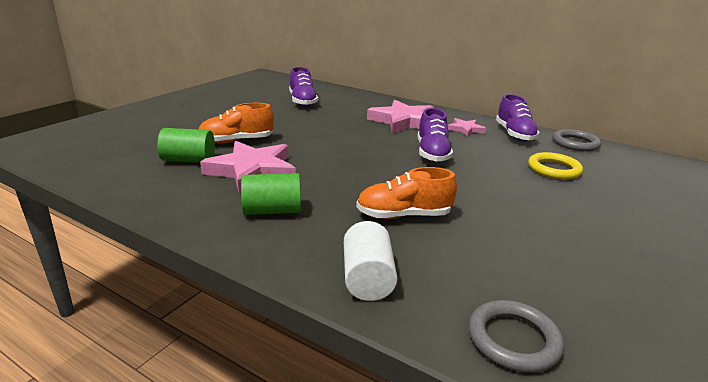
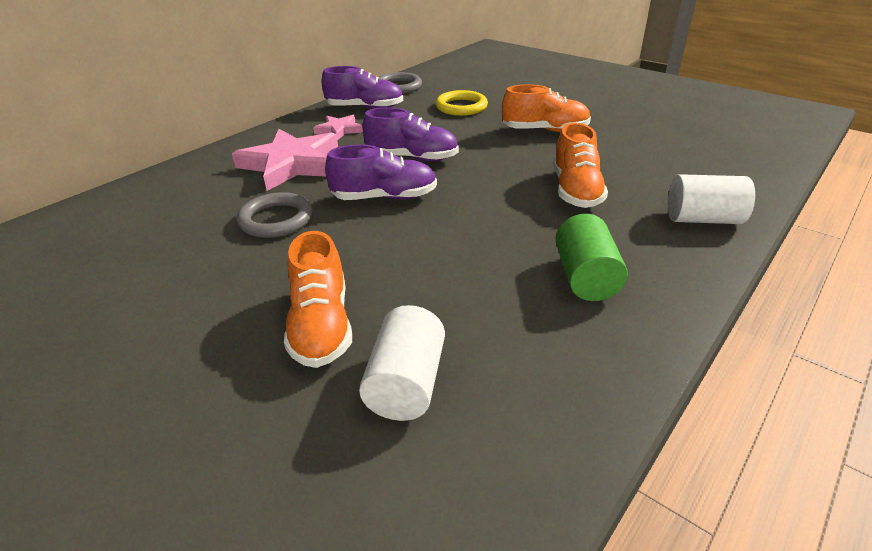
camera: 80 degrees left, 10 degrees up
(188, 160) = (406, 383): green cylinder -> white cylinder
(252, 171) = (458, 300): pink star -> none
(302, 101) = (129, 249): purple shoe -> purple shoe (384, 197)
(513, 339) = (745, 168): grey ring -> grey ring (276, 219)
(529, 207) = (545, 130): none -> orange shoe

